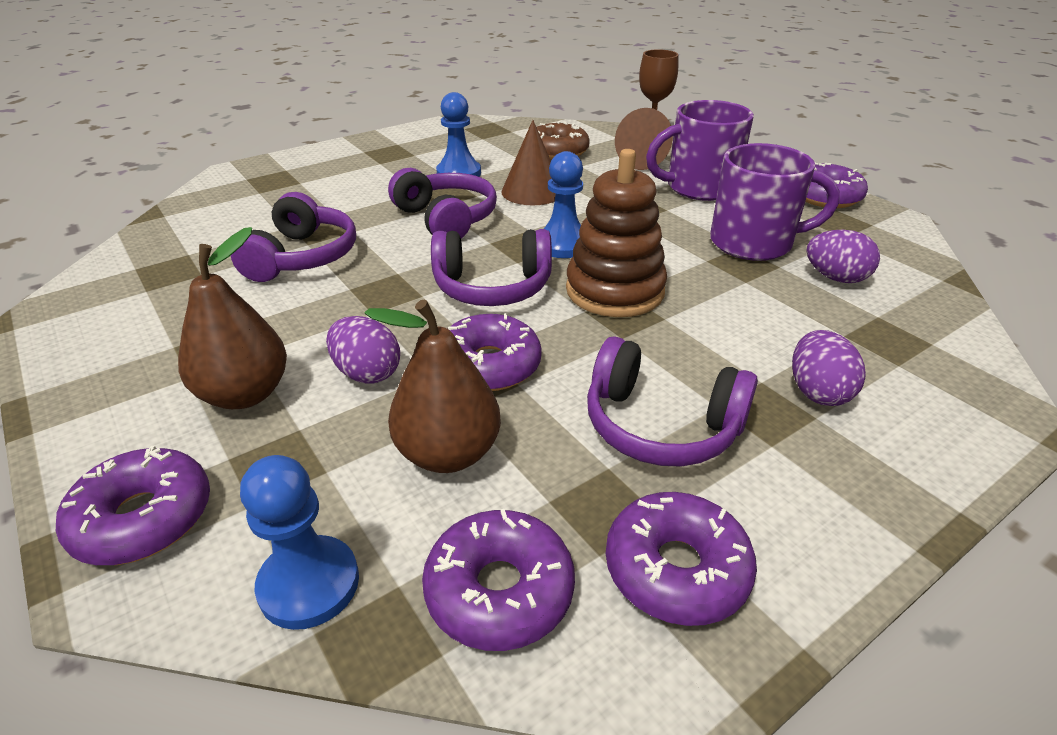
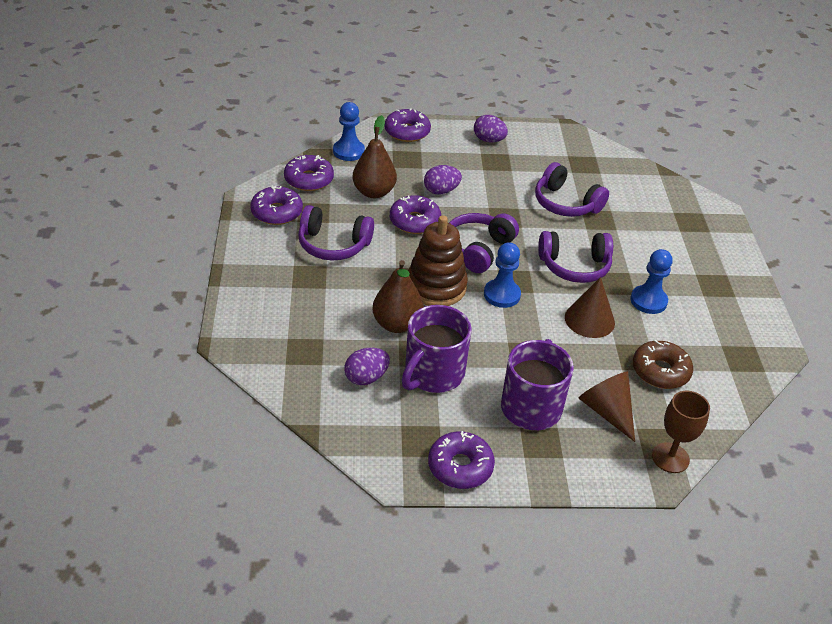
camera: 120 degrees right, 5 degrees up
(245, 394) = (455, 161): brown pear -> brown pear (397, 324)
(661, 425) = (333, 245): purple headphones -> purple headphones turned 135 degrees counterclockwise
(817, 392) = (302, 298): purple egg -> purple egg (489, 140)

